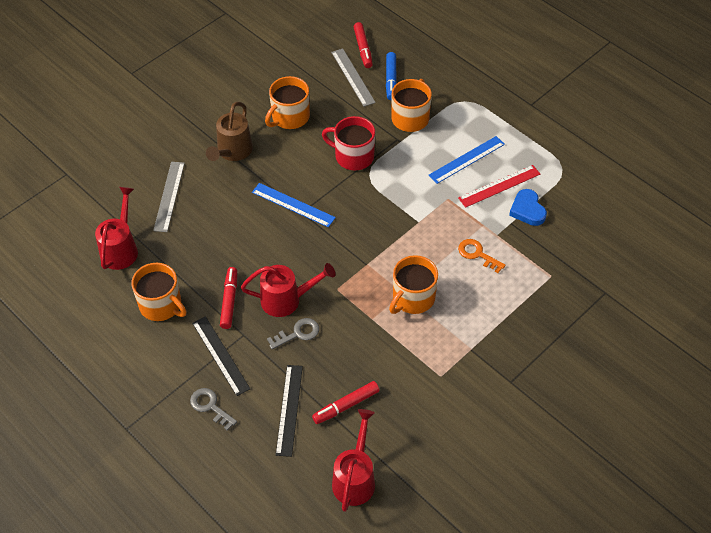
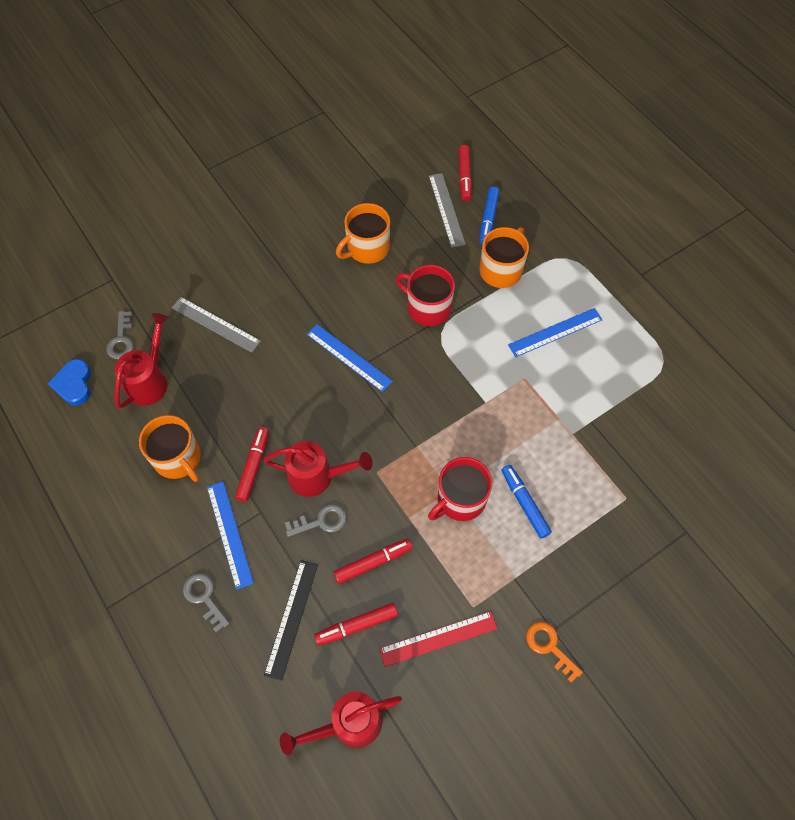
camera: 10 degrees right, 10 degrees up
(87, 221) = (121, 340): none -> grey key
(169, 196) = (215, 324): grey ruler -> grey ruler turned 75 degrees counterclockwise
(220, 355) = (229, 534): black ruler -> blue ruler
(232, 152) = (295, 281): brown watering can -> none
(349, 357) = (373, 562): none -> red marker
(355, 478) = (348, 723): red watering can -> red watering can turned 135 degrees counterclockwise
(412, 298) = (460, 499): orange mug -> red mug
(467, 293) = (524, 503): none -> blue marker
(477, 254) = (545, 455): orange key -> orange key (549, 646)
(499, 186) = (586, 372): red ruler -> red ruler (438, 638)
(527, 210) = (613, 408): blue heart -> blue heart (74, 384)

